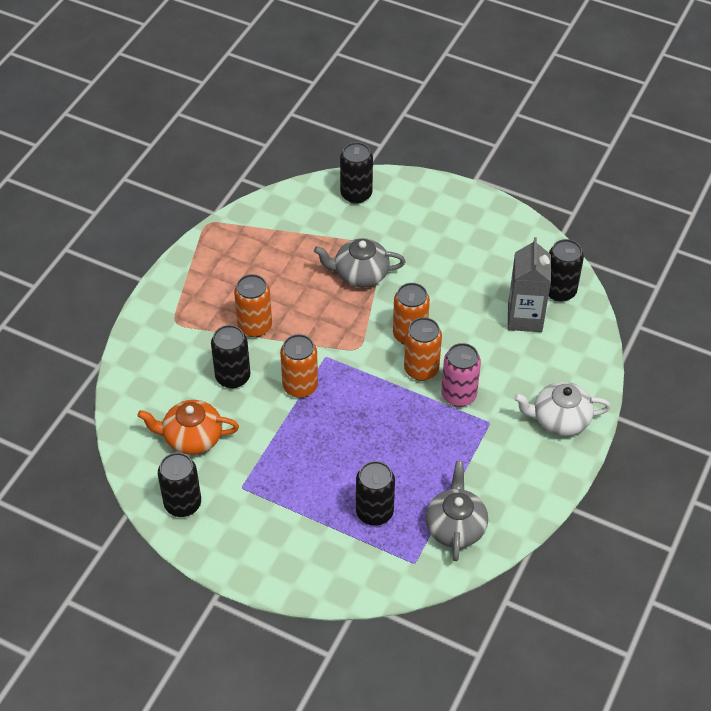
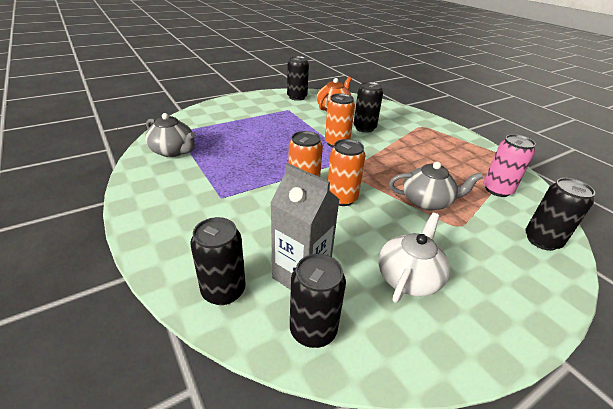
camera: 120 degrees right, 15 degrees down
(255, 326) = (400, 145): orange can -> none
(360, 274) = (427, 201): grey teapot -> grey teapot turned 60 degrees clockwise
(374, 512) = (222, 133): black can -> black can (223, 291)
(458, 395) = (261, 195): pink can -> pink can (497, 190)
(559, 419) = (174, 234): white teapot -> white teapot (409, 277)

